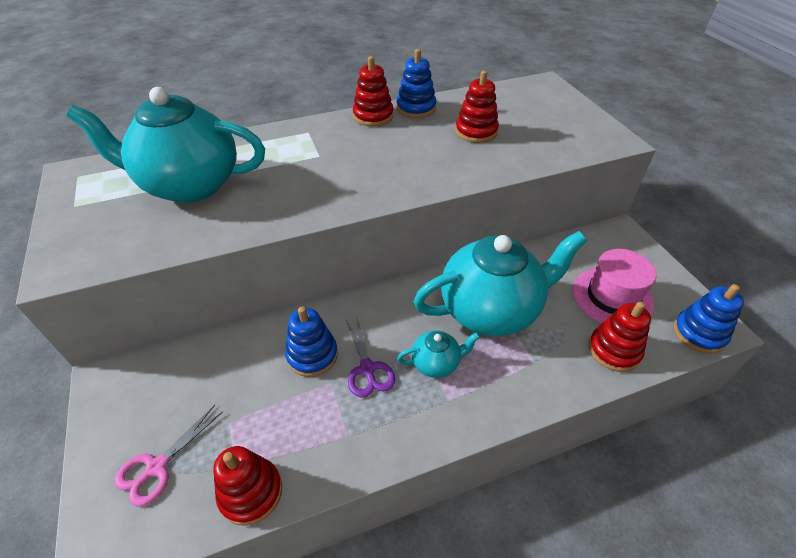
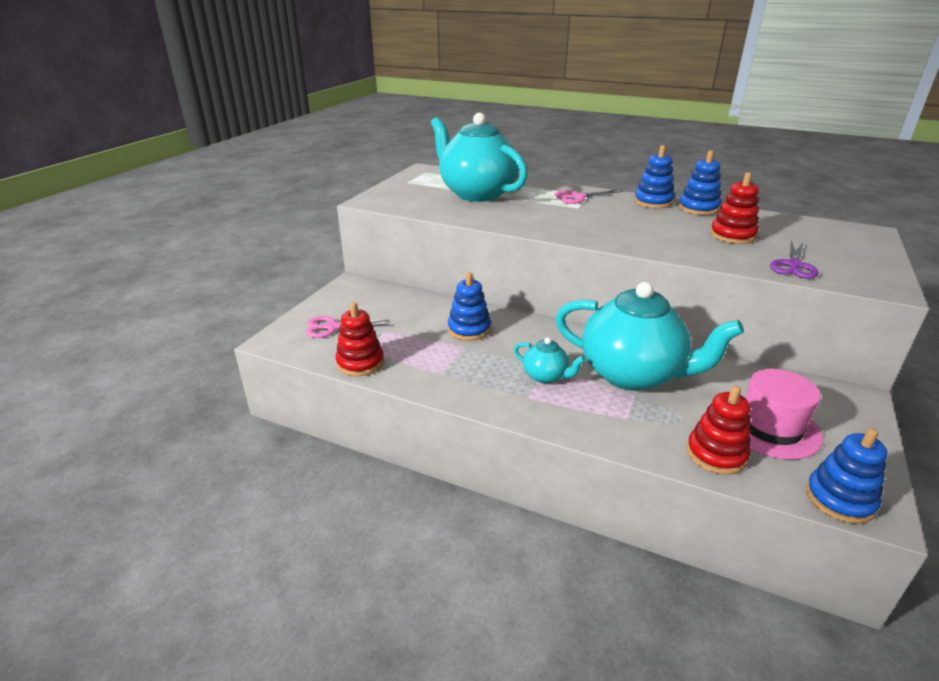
camera: 45 degrees right, 15 degrees down
(302, 140) = (578, 197): none -> pink scissors
(367, 369) = (494, 353): purple scissors -> purple scissors (793, 265)
(373, 116) = (653, 202): red stacking toy -> blue stacking toy

